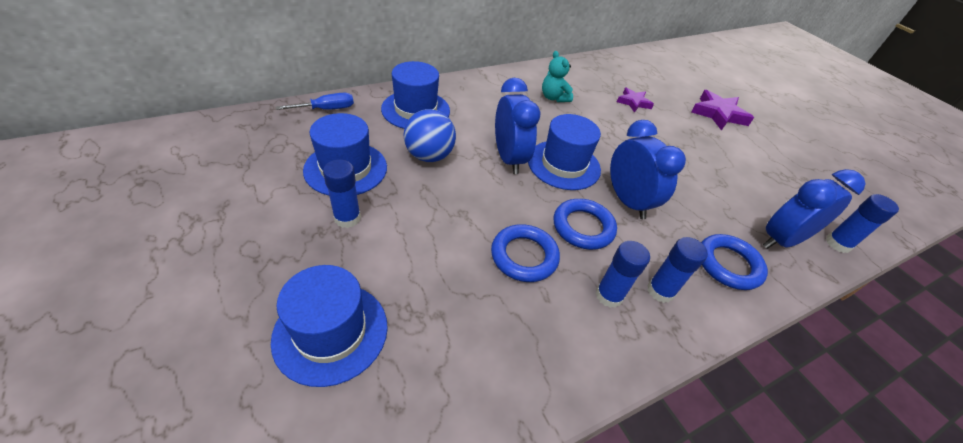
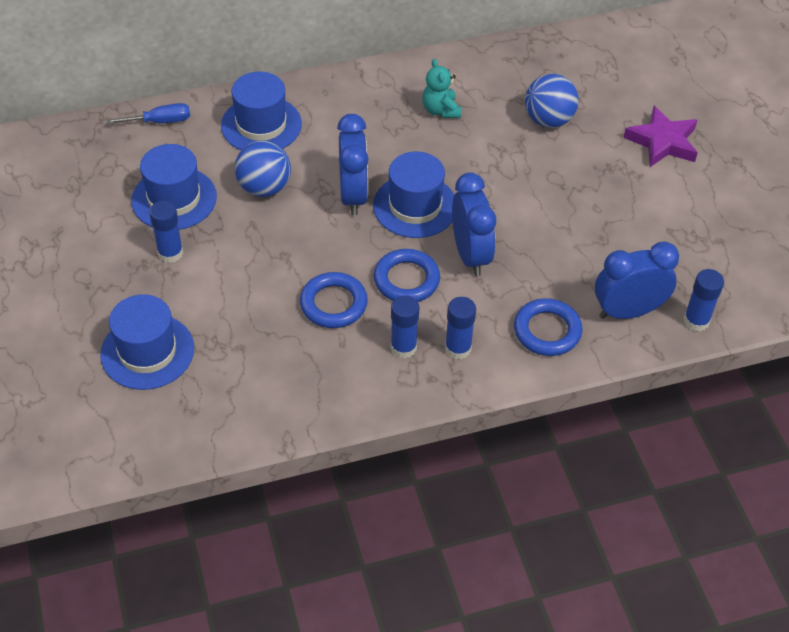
camera: 15 degrees right, 5 degrees up
(633, 102) = (548, 120): purple star -> blue ball

